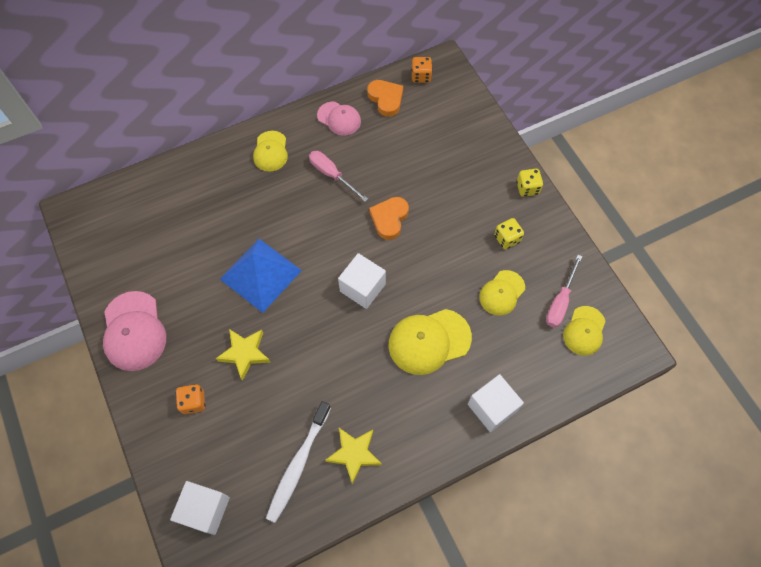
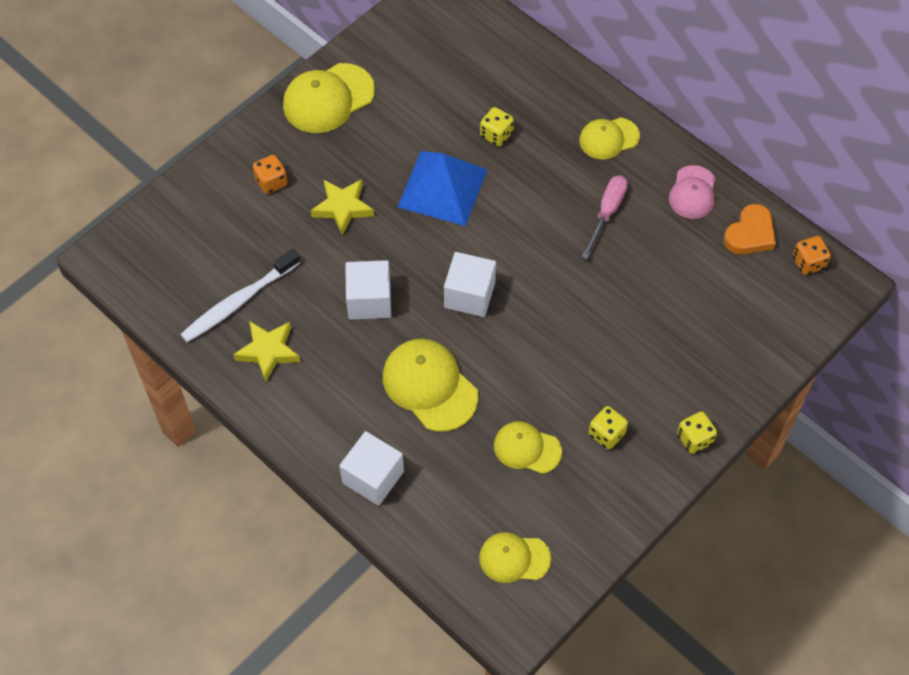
camera: 70 degrees right, 5 degrees down
(134, 331) = (328, 98): pink cap -> yellow cap
(205, 510) = (165, 236): white cube -> white cube (369, 300)
(231, 222) = (496, 135): none -> yellow dice
(298, 465) = (238, 302): white toothbrush -> white toothbrush turned 45 degrees counterclockwise
(389, 219) = (574, 294): orange heart -> none
(560, 301) = (543, 520): pink screwdriver -> none

